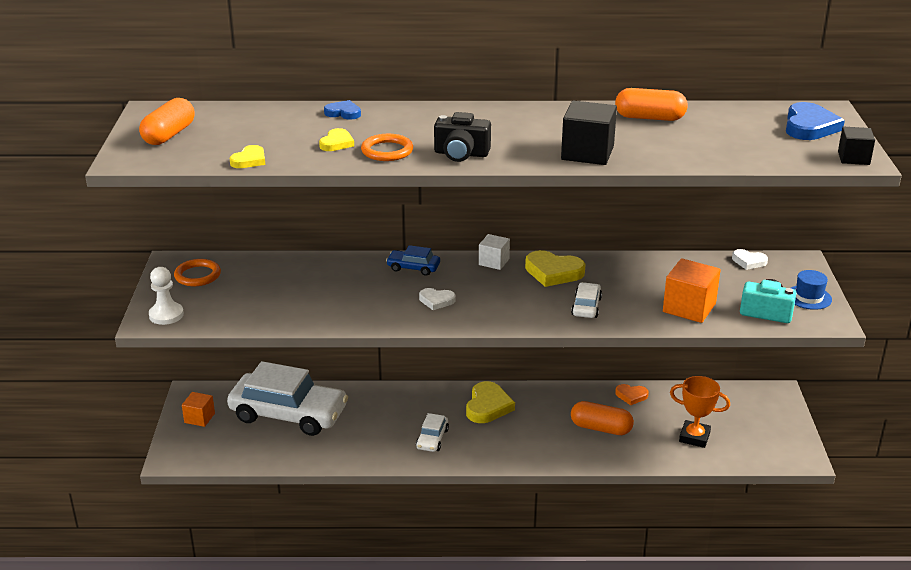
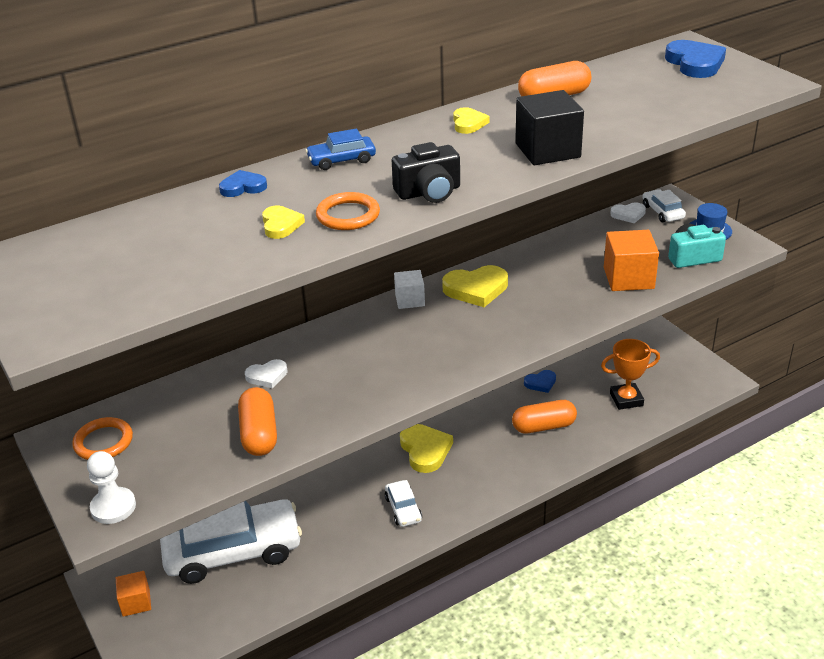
camera: 30 degrees left, 5 degrees up
(169, 135) = (61, 283): orange capsule -> orange capsule (259, 434)
(249, 160) = (204, 280): yellow heart -> yellow heart (468, 123)
(413, 268) = (337, 337): blue car -> blue car (341, 160)
(436, 300) = (397, 364): white heart -> white heart (267, 376)
(586, 307) = (542, 313): white car -> white car (662, 212)
(631, 396) = (540, 383): orange heart -> blue heart
(853, 158) = (768, 82): black cube -> none

